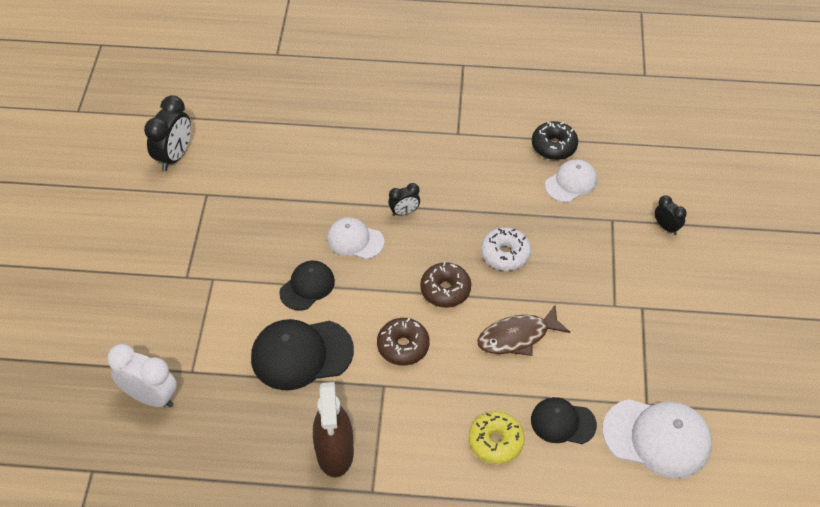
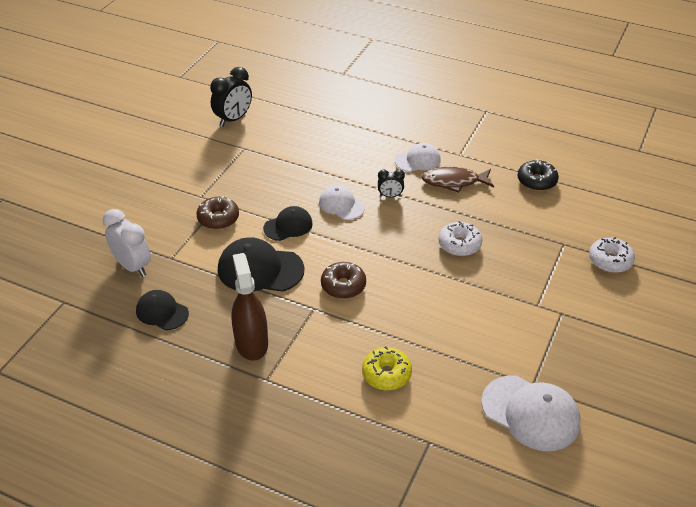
camera: 20 degrees right, 10 degrees down
(335, 452) = (251, 343): brown spray bottle -> brown spray bottle turned 150 degrees clockwise
(445, 290) = (397, 256): brown donut -> brown donut (218, 218)
(517, 337) = (441, 305): brown fish -> brown fish (454, 182)
(562, 422) = (451, 377): black cap -> black cap (162, 312)
(571, 182) = (539, 209): white cap -> white cap (418, 160)
(666, 227) = (610, 261): black clock -> white donut

